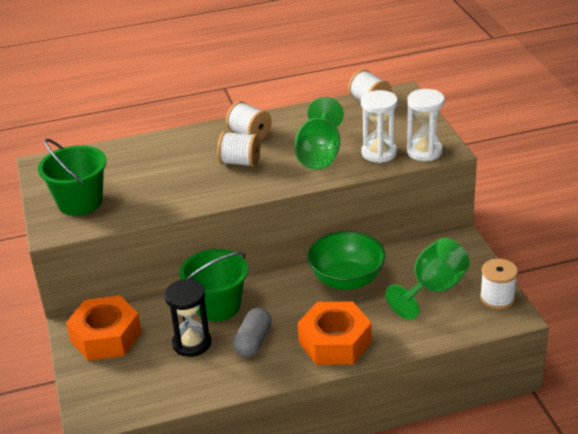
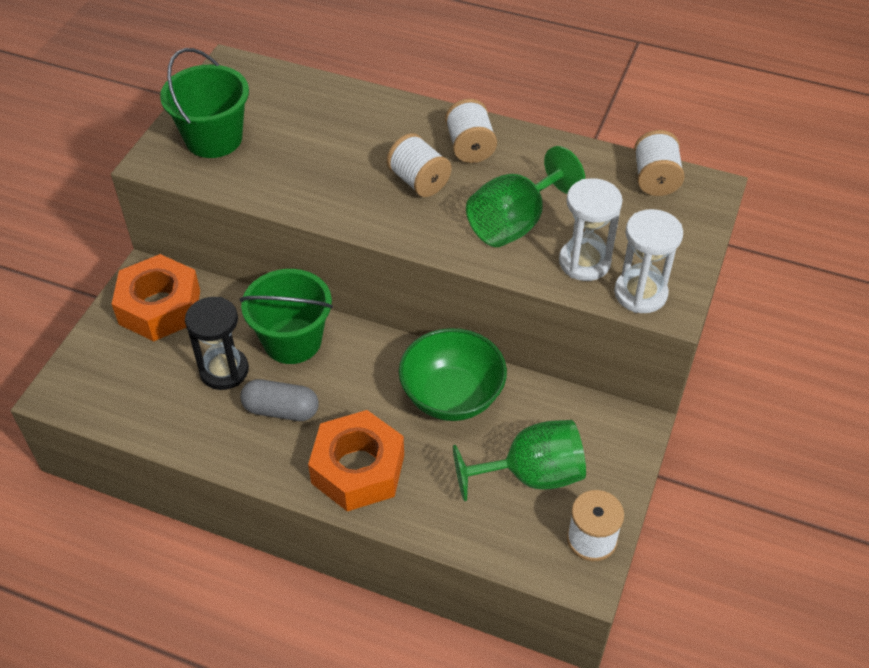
camera: 35 degrees right, 15 degrees up
(253, 342) = (281, 410): grey capsule -> grey capsule turned 45 degrees clockwise

